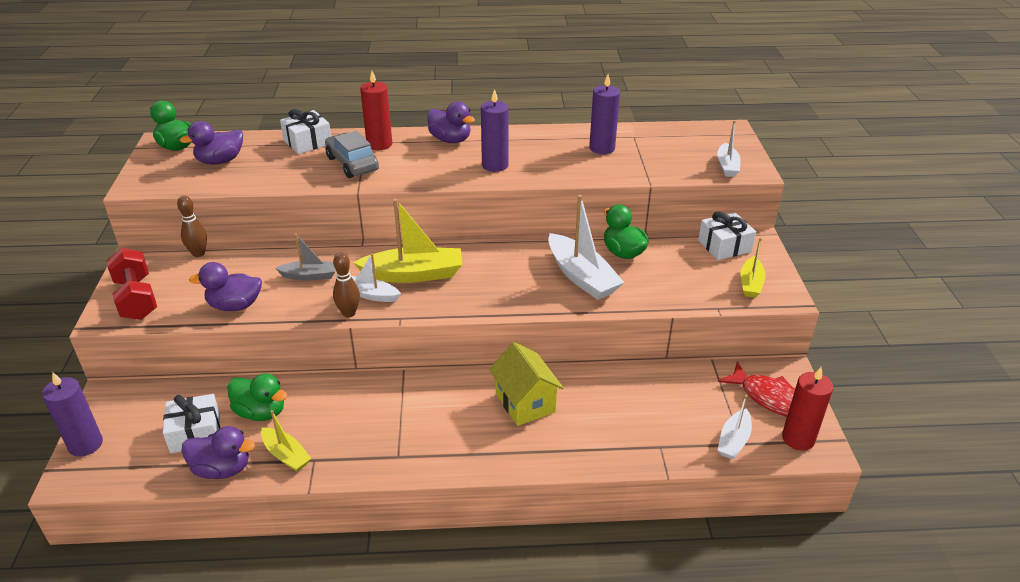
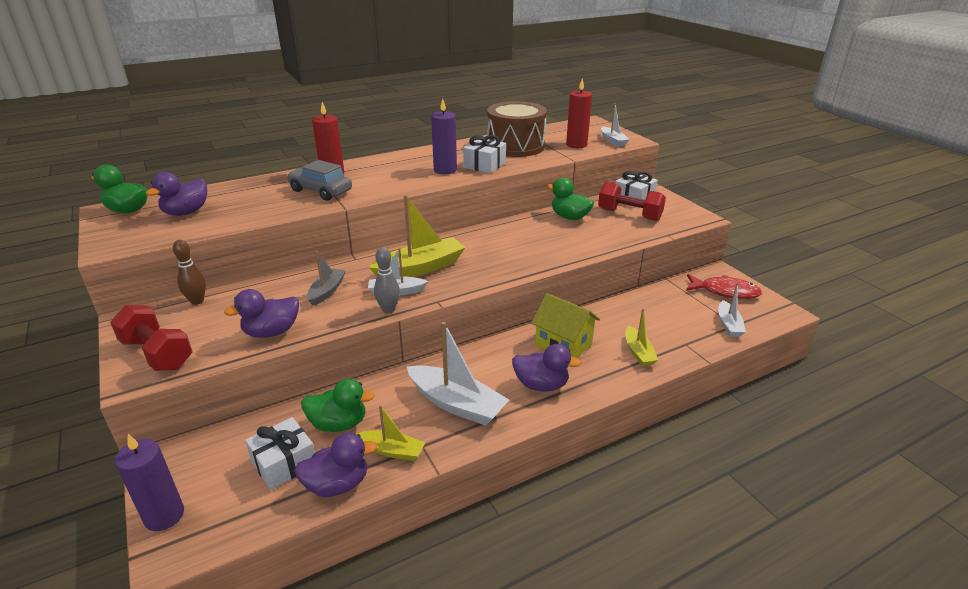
camera: 25 degrees left, 5 degrees down
(307, 142) = (263, 184): white gift -> white gift (484, 165)
(310, 276) = (327, 291): grey boat -> grey boat turned 45 degrees counterclockwise
(349, 313) = (388, 309): brown bowling pin -> grey bowling pin
(450, 140) = (391, 161): purple duck -> purple duck (541, 385)
(581, 277) = (555, 238): white boat -> white boat (456, 404)
(602, 148) = (515, 146): purple candle -> brown drum
(697, 268) = (629, 215): none -> red dumbbell
(751, 283) = (673, 215): yellow boat -> yellow boat (638, 352)
(798, 438) = (766, 311): red candle -> red candle (576, 145)

